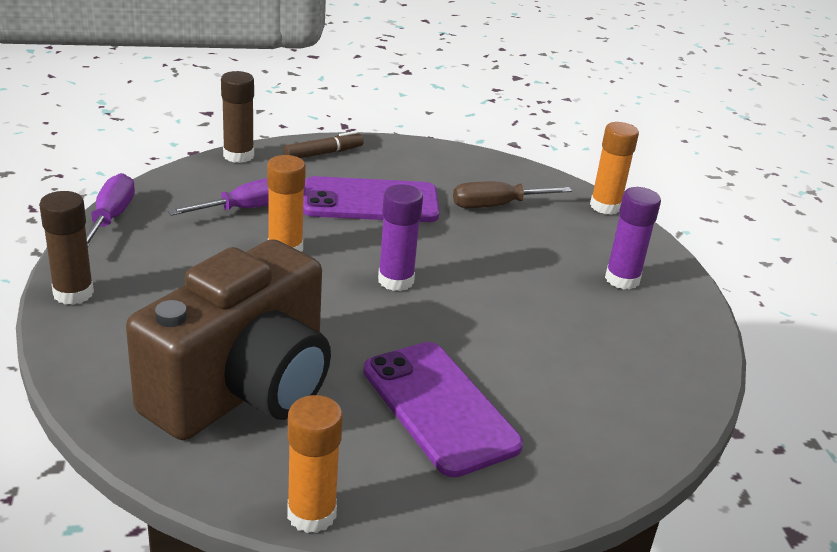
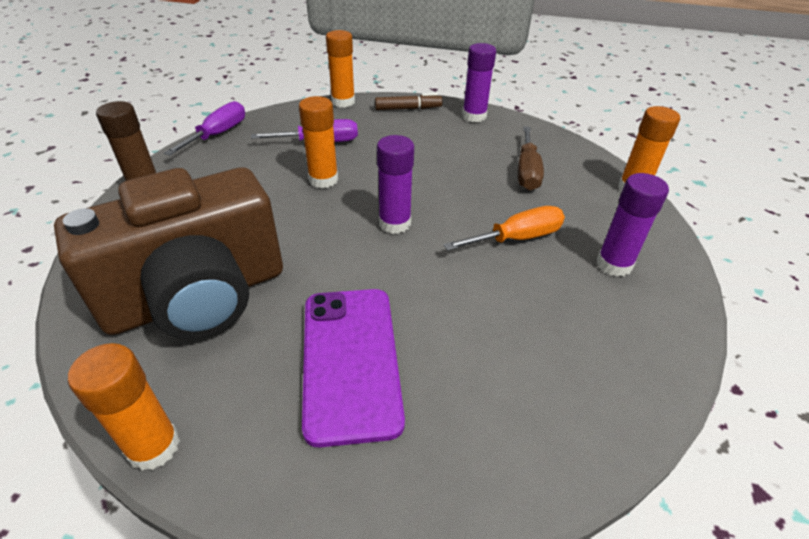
camera: 25 degrees right, 10 degrees up
(238, 155) = (343, 102): brown glue stick -> orange glue stick
(370, 201) = (419, 151): purple phone -> none
(404, 152) = (474, 116): none -> purple glue stick
(496, 206) = (527, 172): brown screwdriver -> brown screwdriver turned 90 degrees counterclockwise
(524, 272) = (517, 238): none -> orange screwdriver

